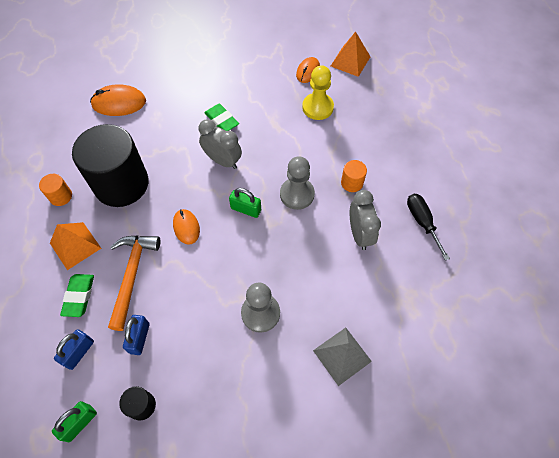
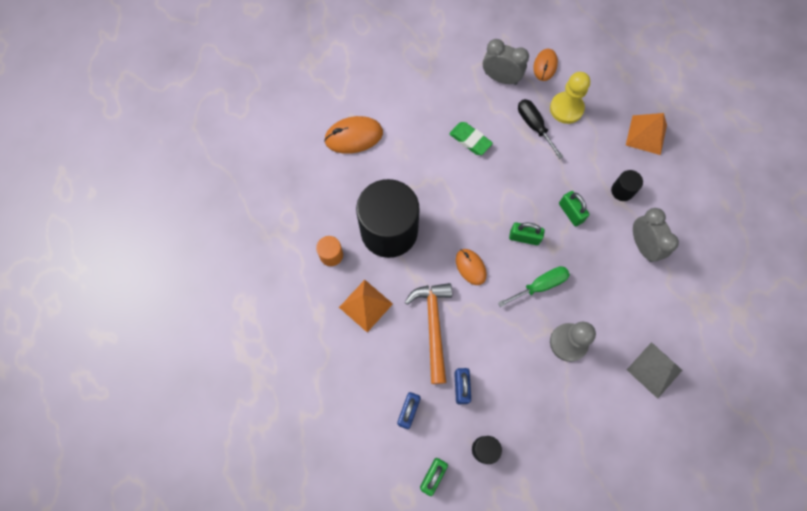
camera: 10 degrees left, 10 degrees up
(79, 296) = (389, 357): green eraser -> none
(223, 161) = (485, 187): grey clock -> grey clock (500, 78)
(248, 255) = (540, 285): none -> green screwdriver
(297, 194) = (570, 212): grey pawn -> green padlock
(350, 61) = (587, 46): orange pyramid -> orange pyramid (646, 135)
(352, 183) = (622, 191): orange cylinder -> black cylinder
(422, 222) = (700, 222): black screwdriver -> black screwdriver (534, 126)

